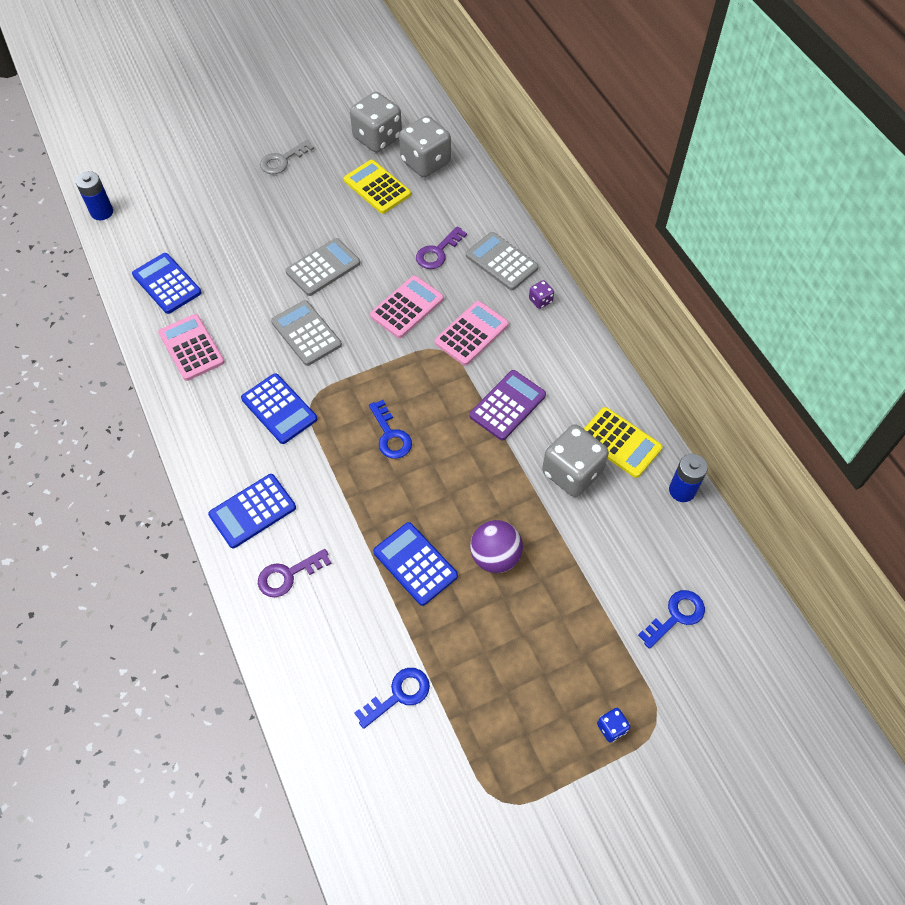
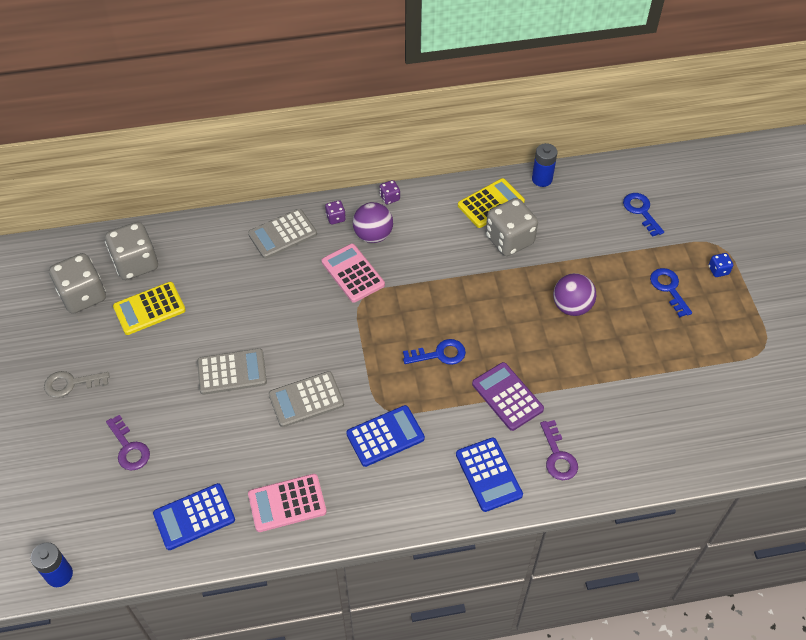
camera: 75 degrees left, 5 degrees down
(282, 160) = (71, 384): grey key -> grey key turned 105 degrees clockwise
(323, 267) = (232, 372): grey calculator -> grey calculator turned 105 degrees clockwise
(399, 695) = (676, 395): blue key -> blue key (669, 289)
(407, 307) = (306, 314): pink calculator -> none
(415, 564) = (567, 361): blue calculator -> none
(437, 252) = (252, 278): purple key -> purple key (129, 448)
(507, 405) = (435, 266): purple calculator -> purple calculator (507, 396)
(529, 339) = (373, 235): none -> purple ball
(588, 342) = (389, 198): none -> purple dice

